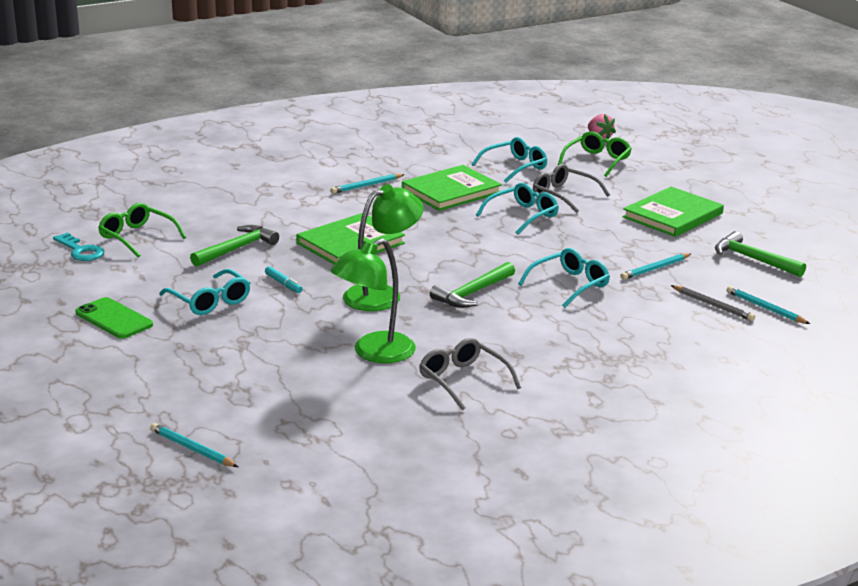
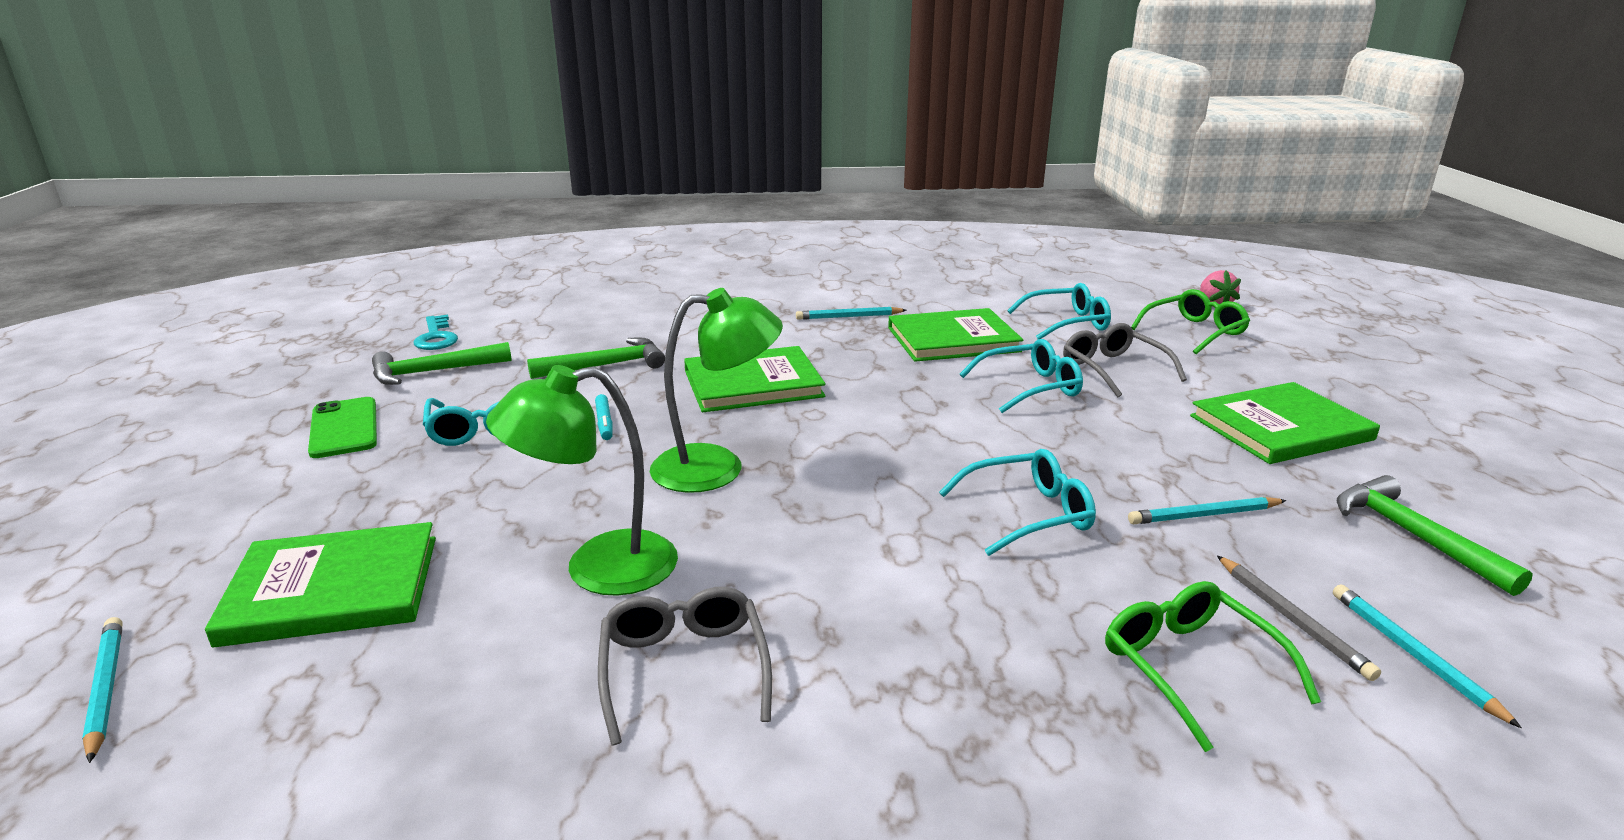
camera: 25 degrees right, 0 degrees up
(137, 237) = (515, 333): green glasses -> green glasses (1191, 668)
(244, 391) = (332, 589): none -> green book
(473, 293) = (855, 494): green hammer -> green hammer (434, 372)

